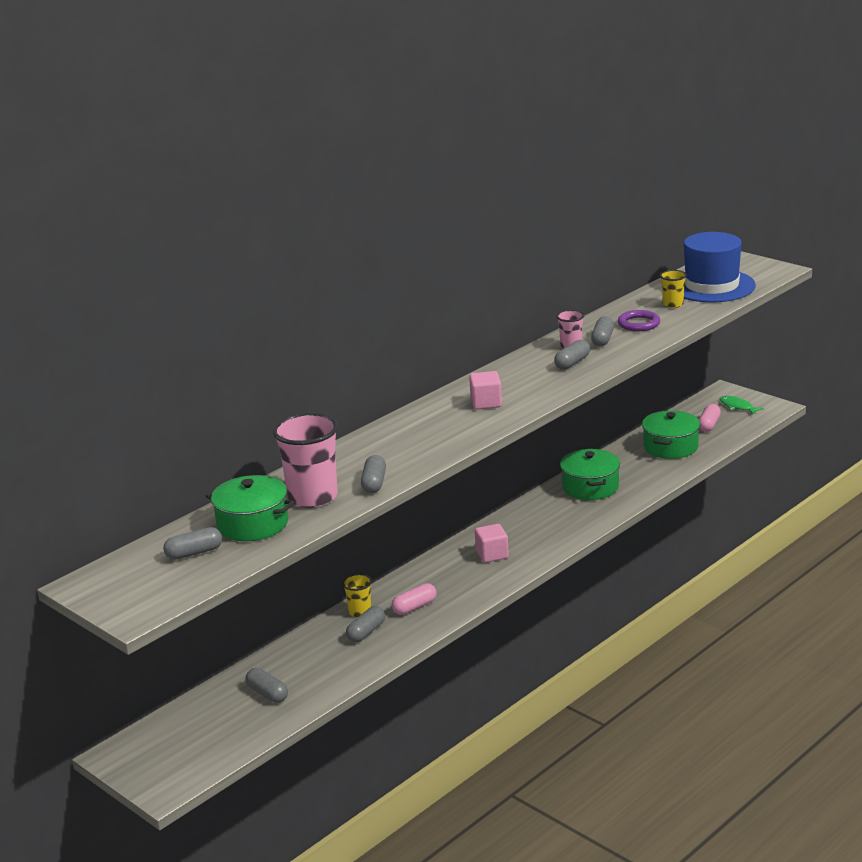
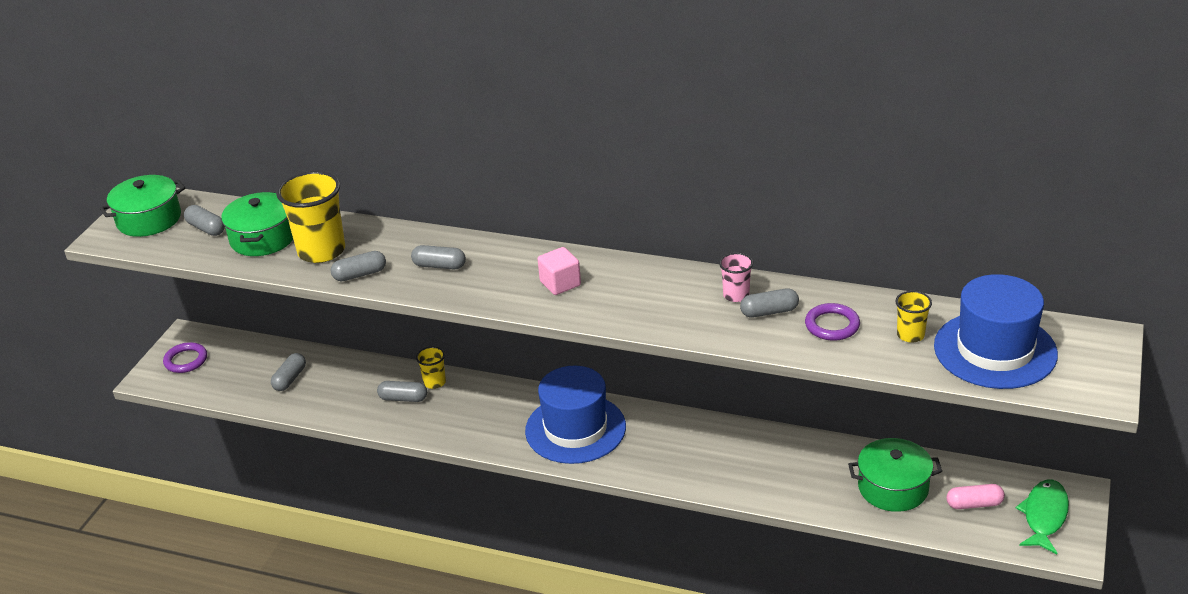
camera: 65 degrees right, 10 degrees up
(160, 759) = (186, 360): none -> purple ring
(313, 497) = (321, 251): pink cup -> yellow cup
(414, 607) = (457, 412): pink capsule -> none
(492, 554) = (575, 429): pink cube -> blue hat
(572, 363) = (692, 309): grey capsule -> grey capsule (439, 266)
(590, 487) = (755, 453): green pot -> green pot (149, 219)
(737, 407) = (1044, 516): green fish -> green fish, size x1.54

